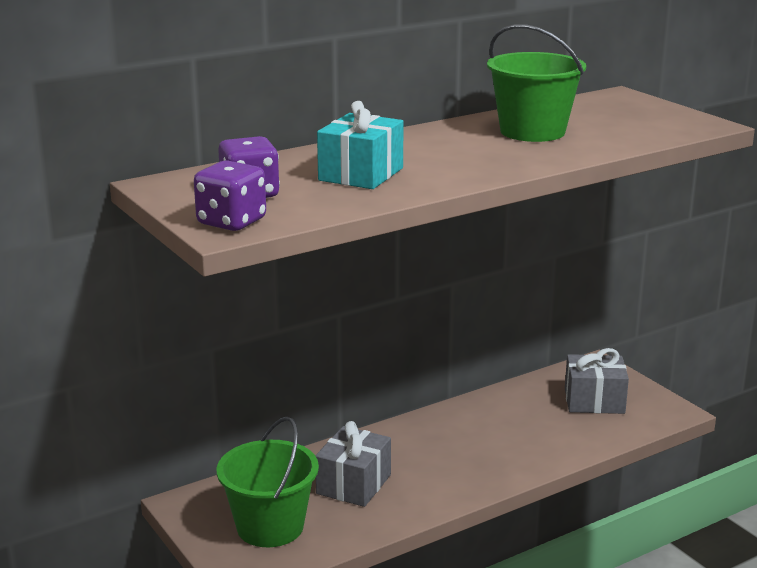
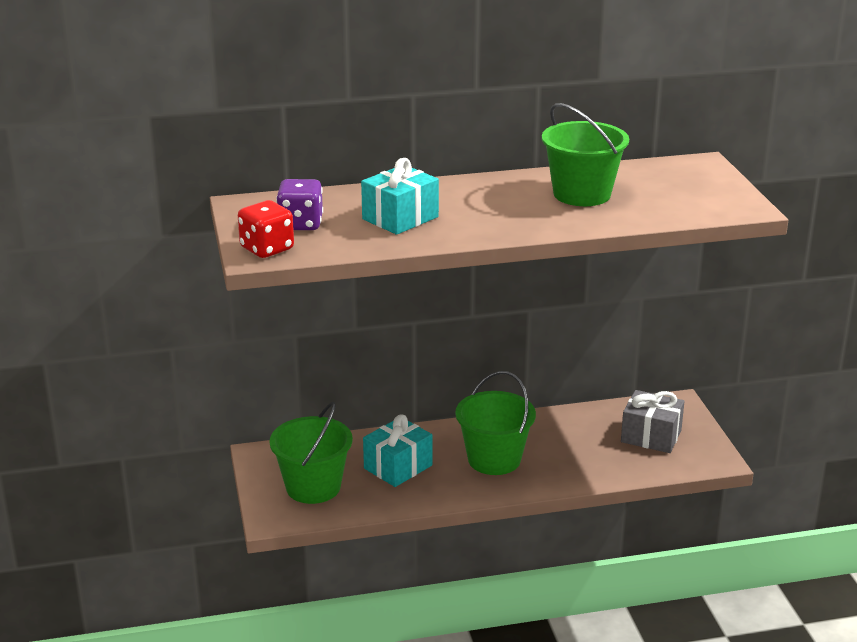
camera: 20 degrees right, 5 degrees up
(231, 222) = (267, 249): purple dice -> red dice
(354, 484) = (398, 467): grey gift -> turquoise gift
(453, 455) = (494, 459): none -> green bucket

